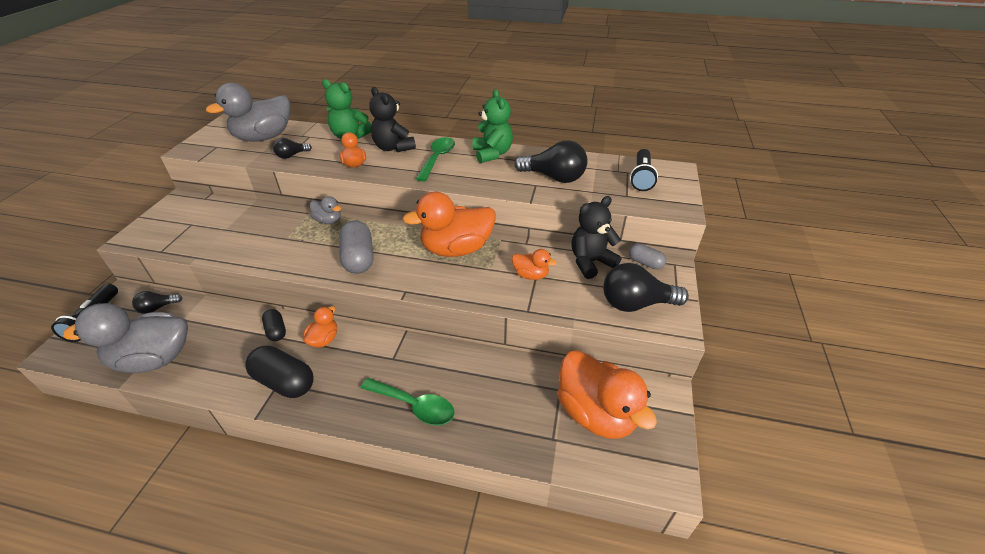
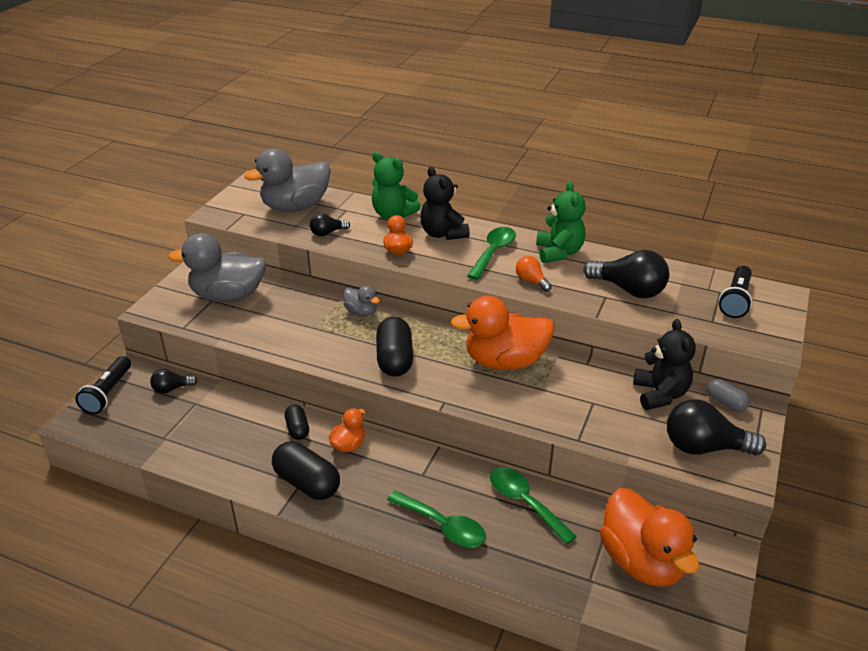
camera: 10 degrees right, 5 degrees down
(154, 359) = (173, 442): grey duck -> grey duck (228, 296)
(359, 258) = (394, 359): grey capsule -> black capsule
(471, 178) = (531, 281): none -> orange light bulb
(487, 372) = (525, 503): none -> green spoon
(530, 275) = (587, 401): orange duck -> none
(590, 262) = (660, 394): black teddy bear -> black teddy bear turned 105 degrees clockwise

